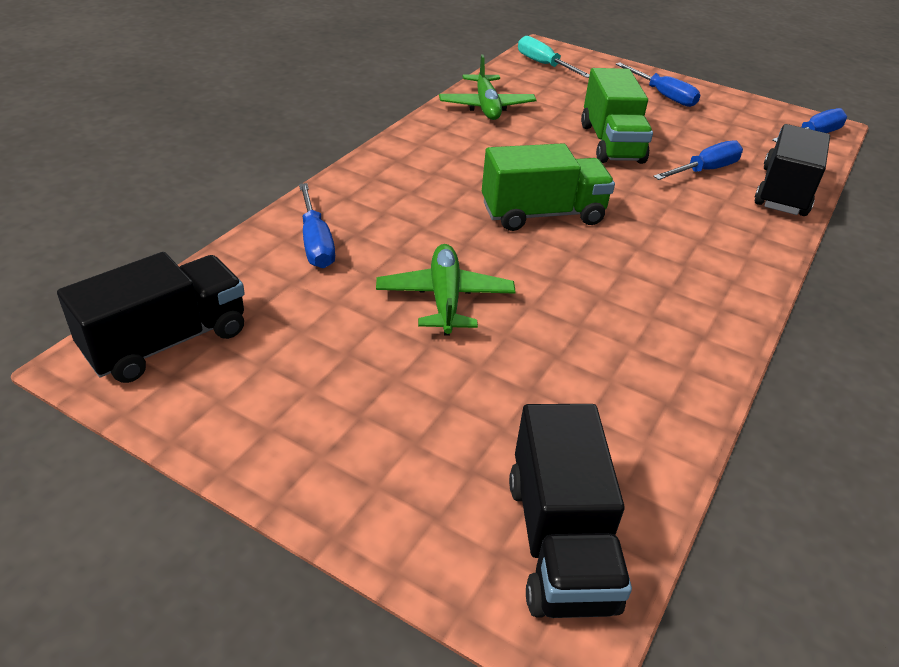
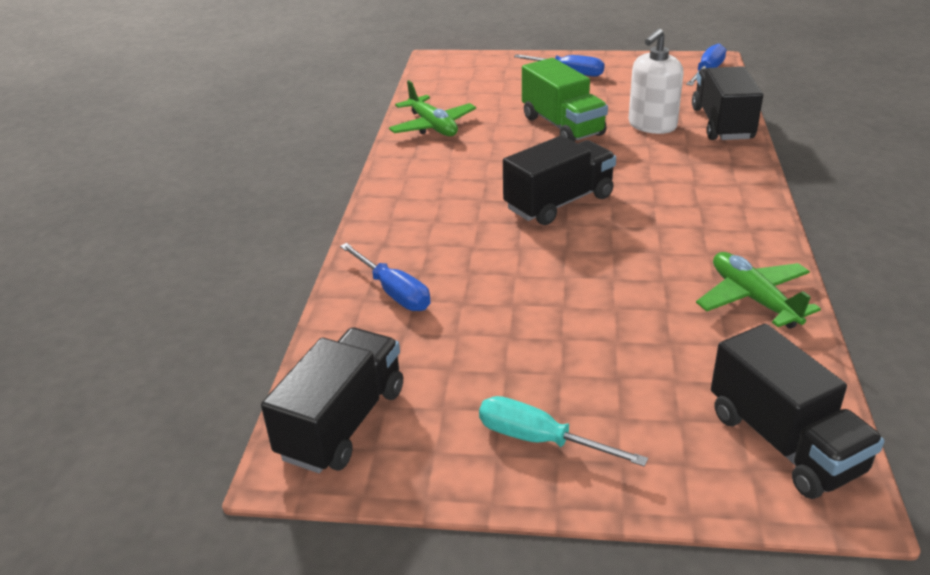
camera: 20 degrees left, 5 degrees down
(445, 298) = (543, 298): green plane -> green plane (753, 299)
(542, 214) = (559, 203): green truck -> black truck
(544, 65) = (449, 75): turquoise screwdriver -> turquoise screwdriver (540, 440)
(705, 170) = (652, 125): blue screwdriver -> white soap dispenser

